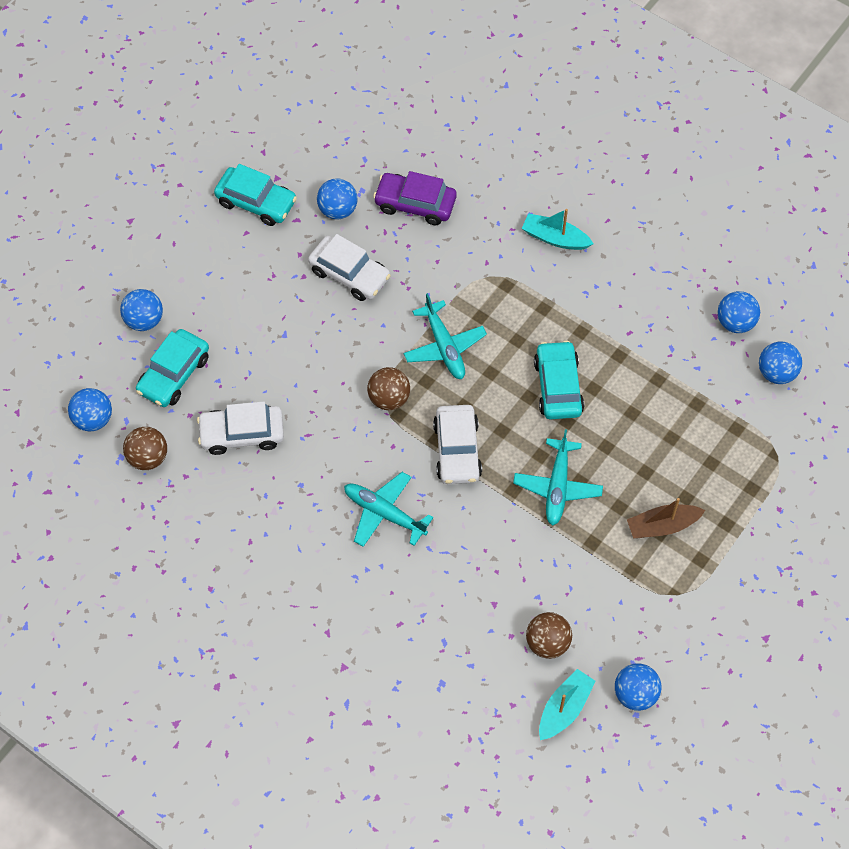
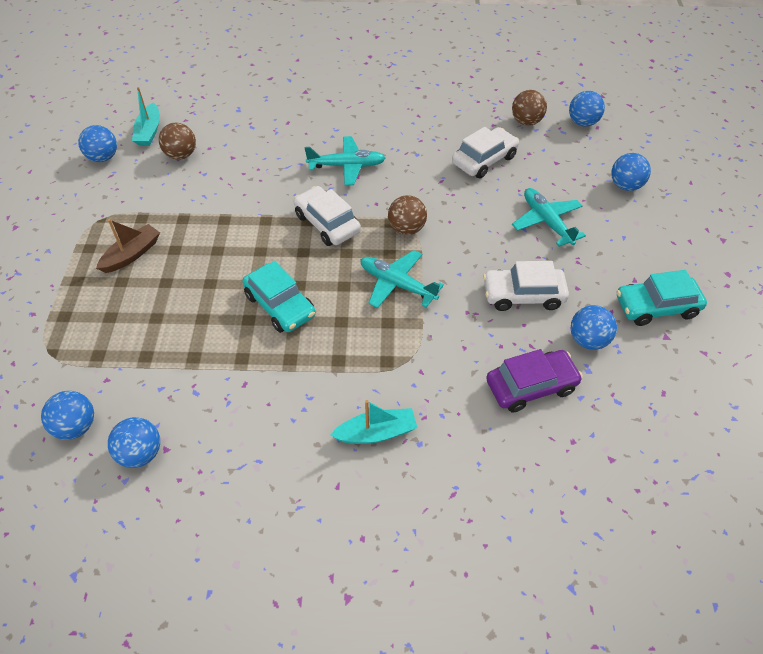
camera: 145 degrees right, 10 degrees down
(174, 374) = (566, 168): turquoise car -> none
(557, 487) = (232, 239): turquoise plane -> turquoise plane (546, 222)

